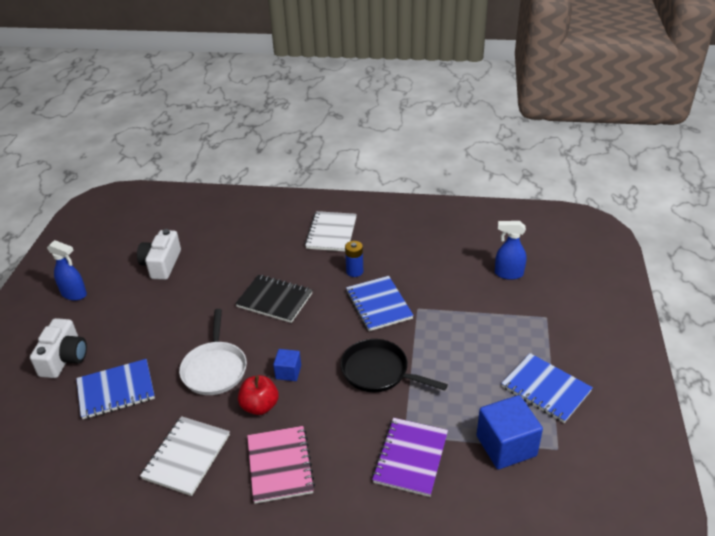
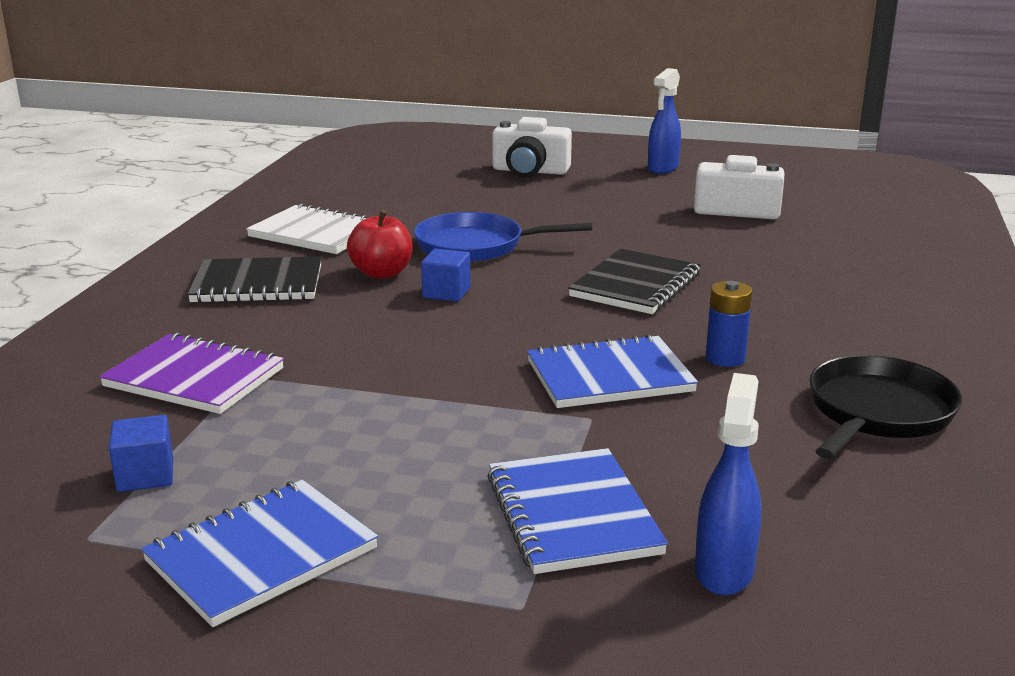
camera: 95 degrees right, 15 degrees down
(116, 390) = (458, 196): blue notebook -> blue notebook (572, 514)
(215, 369) = (476, 246): white pan -> blue pan
(280, 465) = (258, 284): pink notebook -> black notebook
(331, 233) = (865, 341): white notebook -> none
(378, 371) = (414, 364): black pan -> black pan (877, 412)
(506, 446) = (145, 475): blue cube -> blue cube, size x0.54

